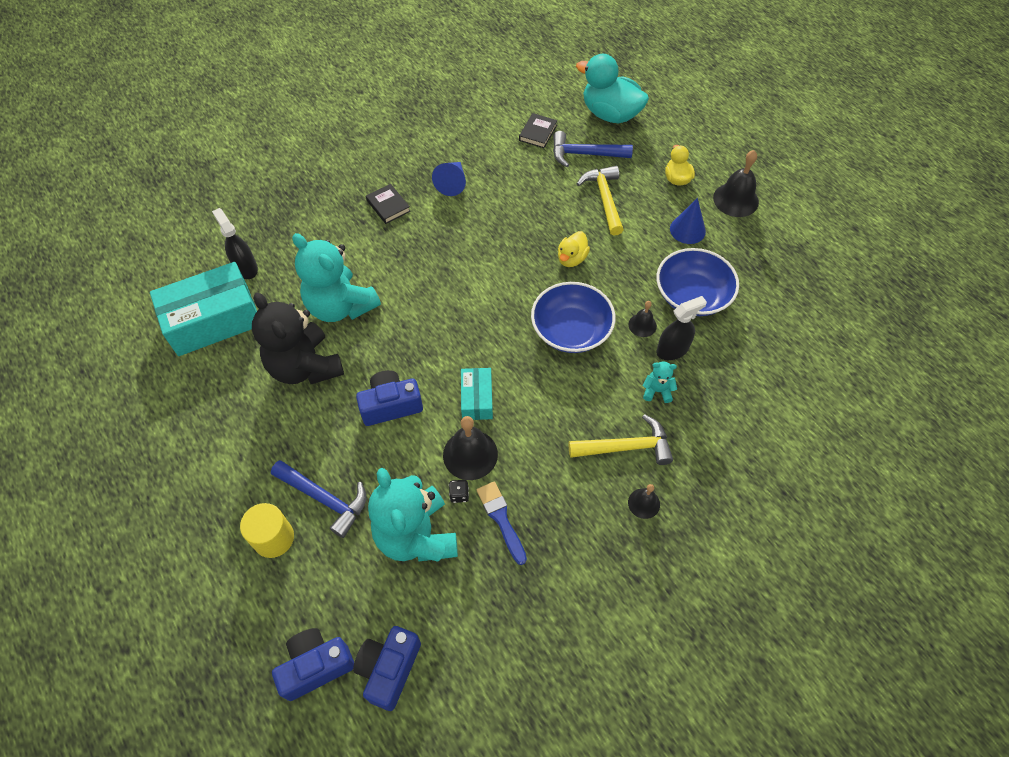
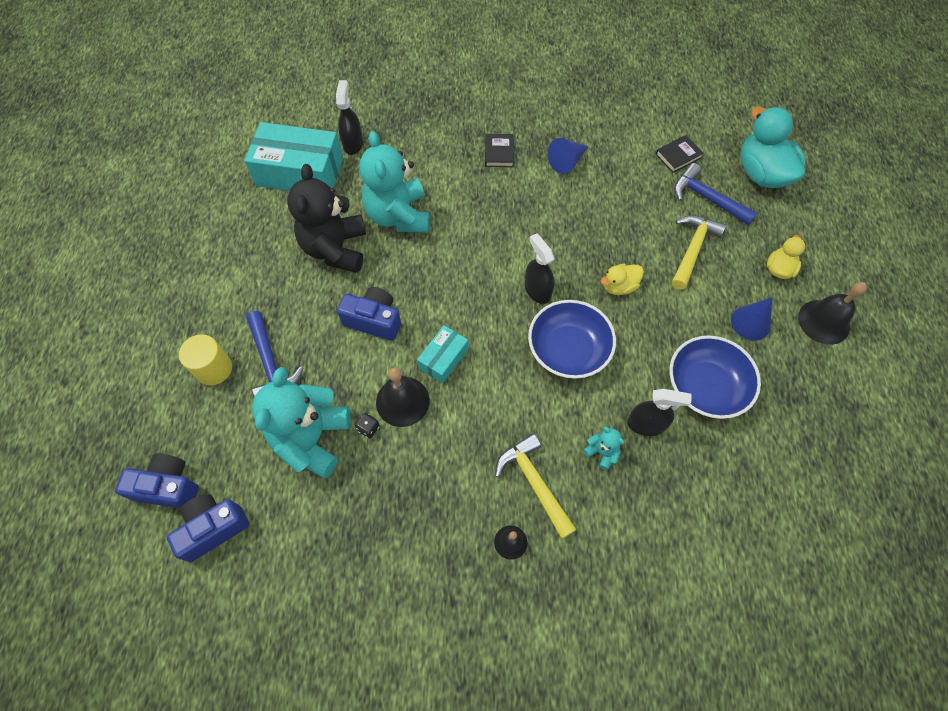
camera: 35 degrees right, 5 degrees up
(501, 519) = (385, 471): blue brush -> none
(510, 299) = (537, 290): none -> black spray bottle
(626, 447) = (534, 483): yellow hammer -> yellow hammer turned 150 degrees counterclockwise
(642, 325) = (636, 384): black bell -> none

